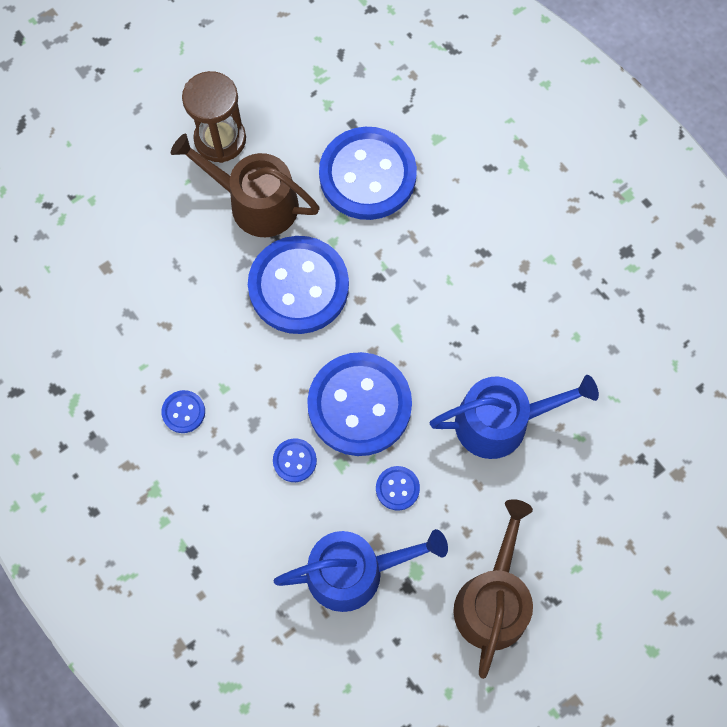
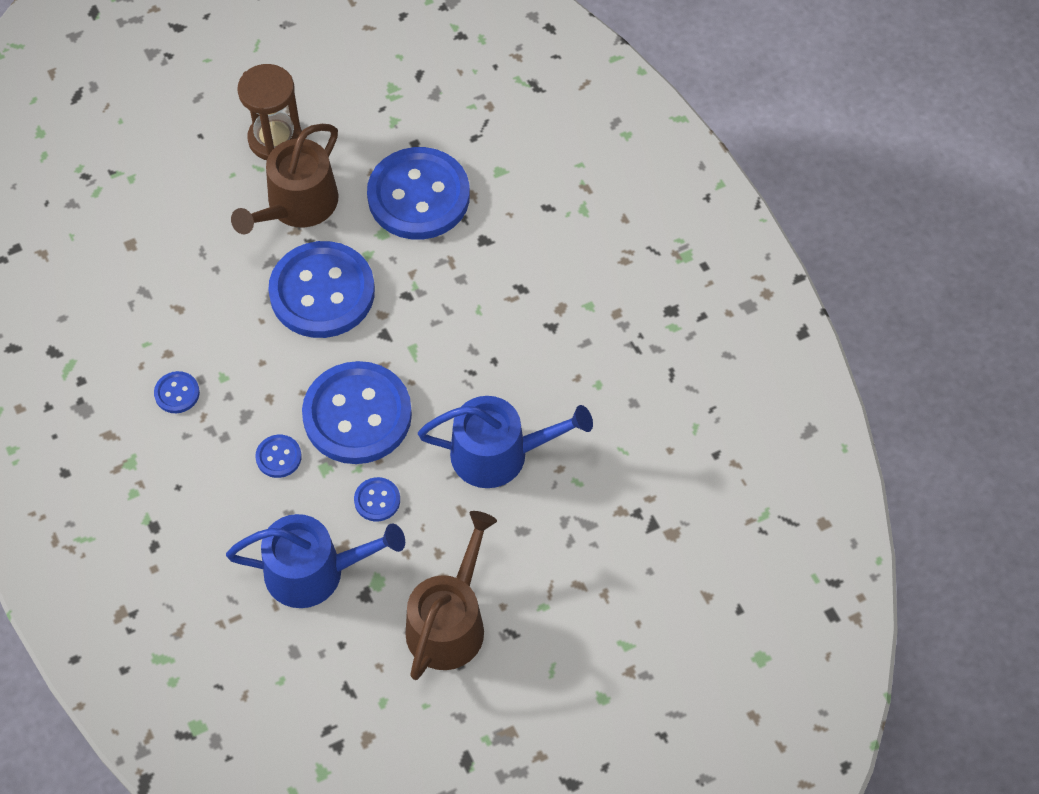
camera: 10 degrees right, 10 degrees down
(255, 203) = (297, 205): brown watering can -> brown watering can turned 90 degrees counterclockwise

